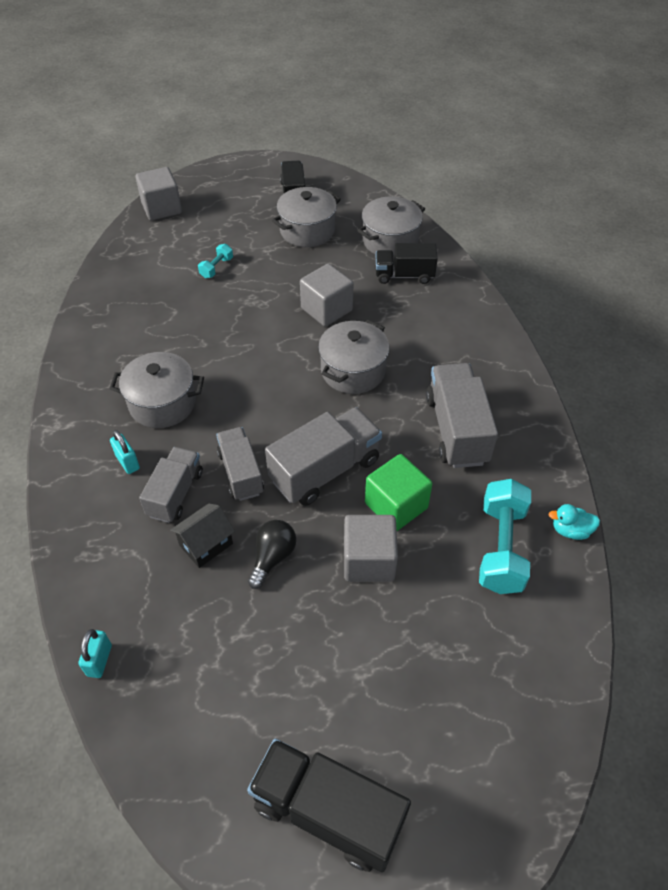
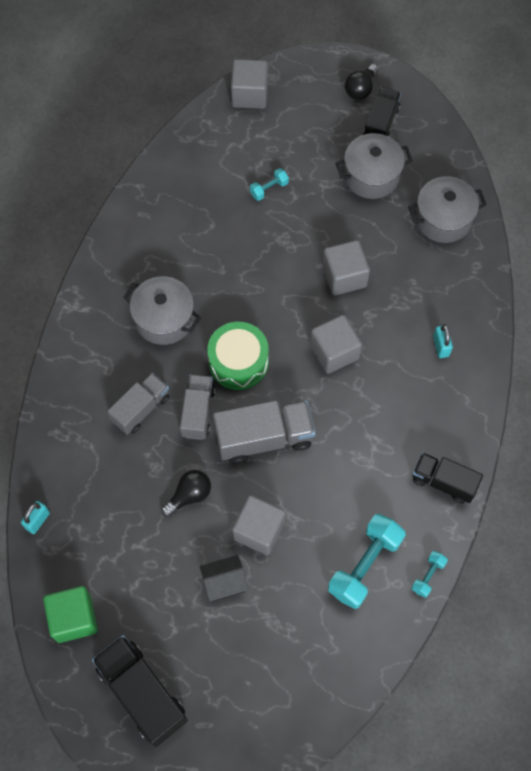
camera: 25 degrees right, 15 degrees up
(127, 462) = (116, 364): turquoise padlock -> turquoise padlock (441, 346)
(206, 544) = (146, 463): black house -> black house (224, 583)
(261, 413) = (238, 362): none -> green drum
(262, 177) = (360, 89): none -> black light bulb
(353, 371) = (334, 352): grey pot -> grey cube
(396, 505) = (303, 494): green cube -> green cube (74, 618)
(404, 275) = (434, 266): black truck -> black truck (443, 482)
(456, 430) = (390, 447): grey truck -> none
(570, 530) = (428, 576): turquoise duck -> turquoise dumbbell

